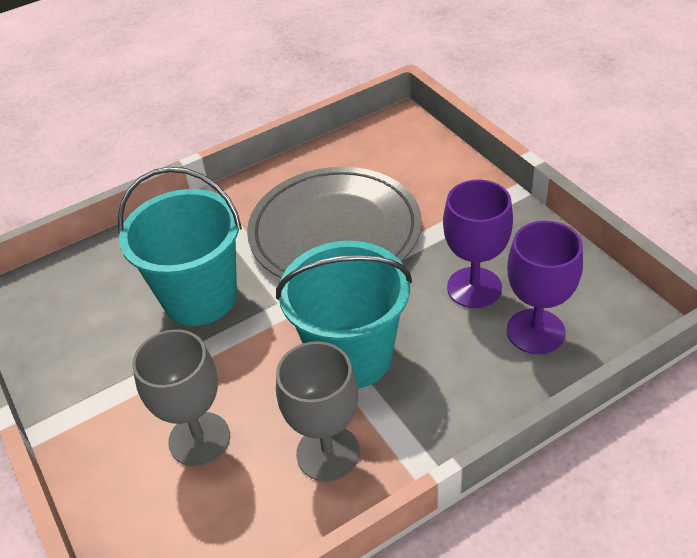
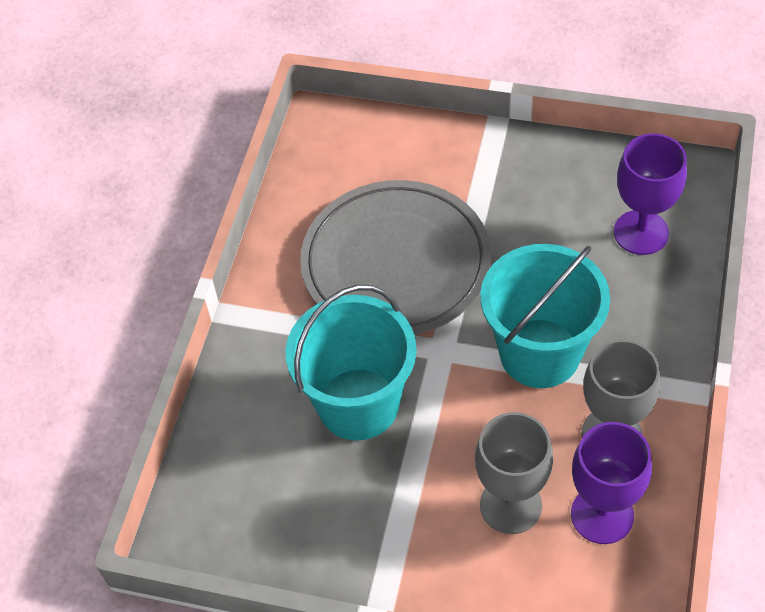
camera: 45 degrees left, 10 degrees up
(474, 287) = (560, 230): purple goblet -> purple goblet (602, 515)

